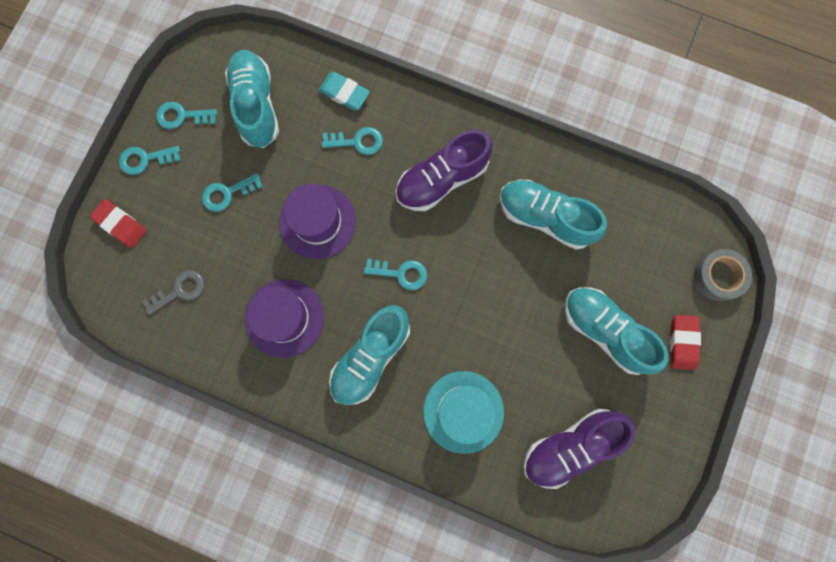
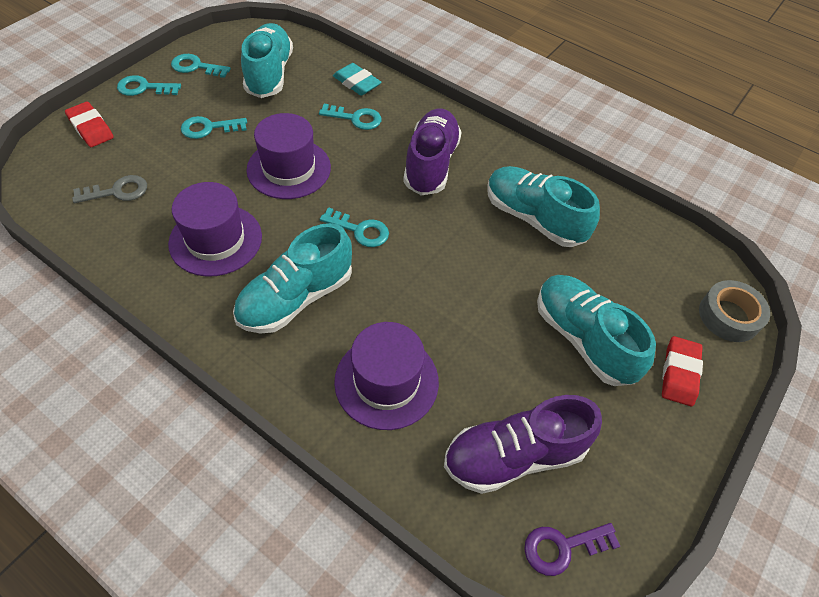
camera: 10 degrees right, 25 degrees down
(442, 179) = (431, 164): purple shoe -> purple shoe turned 120 degrees clockwise
(463, 411) = (386, 381): turquoise hat -> purple hat
(615, 504) = (562, 547): none -> purple key

